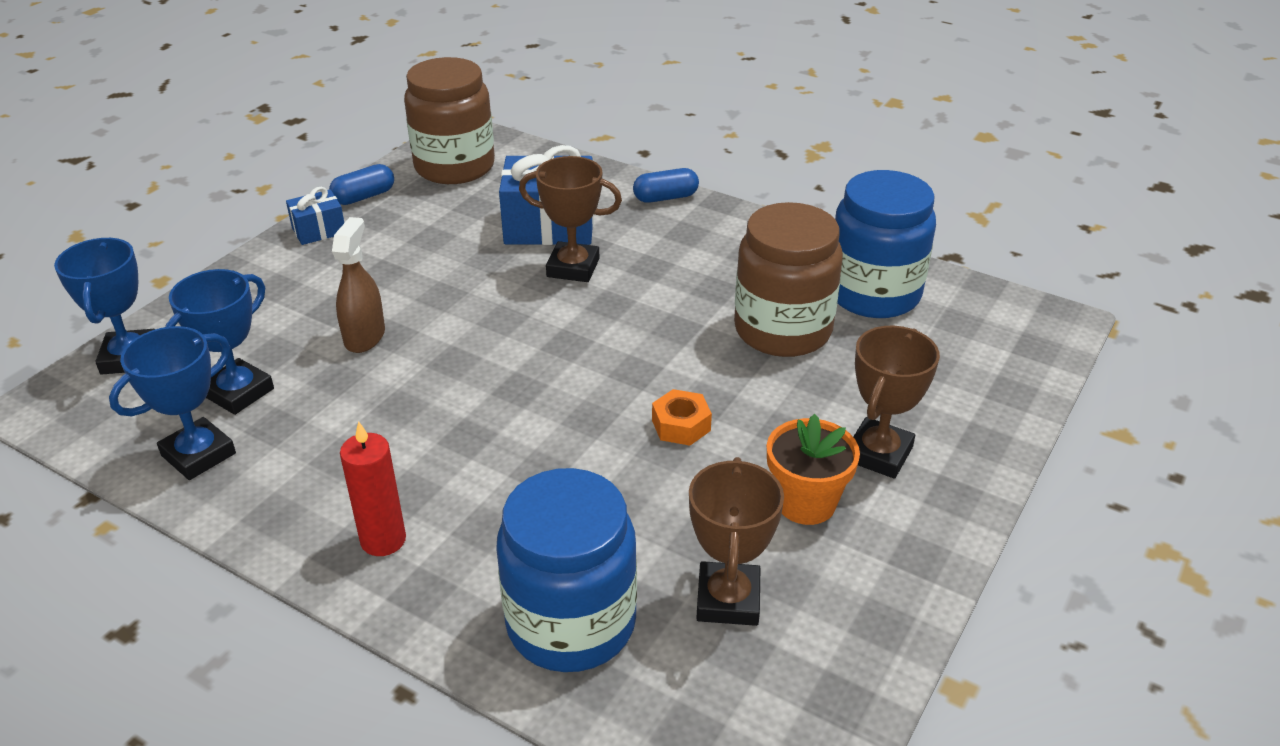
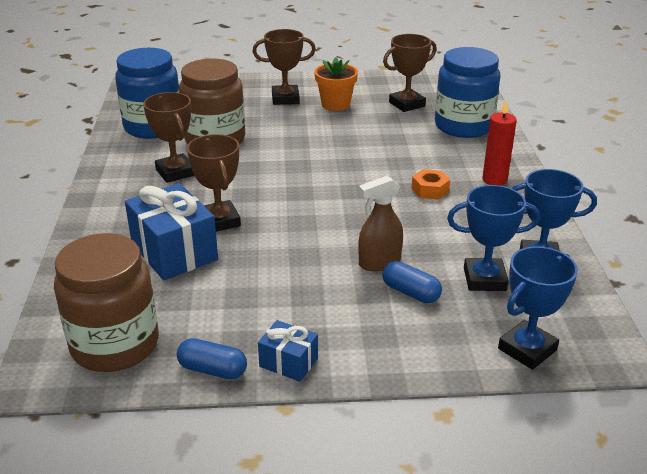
camera: 125 degrees left, 5 degrees down
(665, 197) = (90, 221): blue capsule -> blue capsule (410, 292)
(681, 425) = (324, 141): orange nut -> orange nut (430, 190)
(719, 273) = (175, 172): none -> brown trophy

